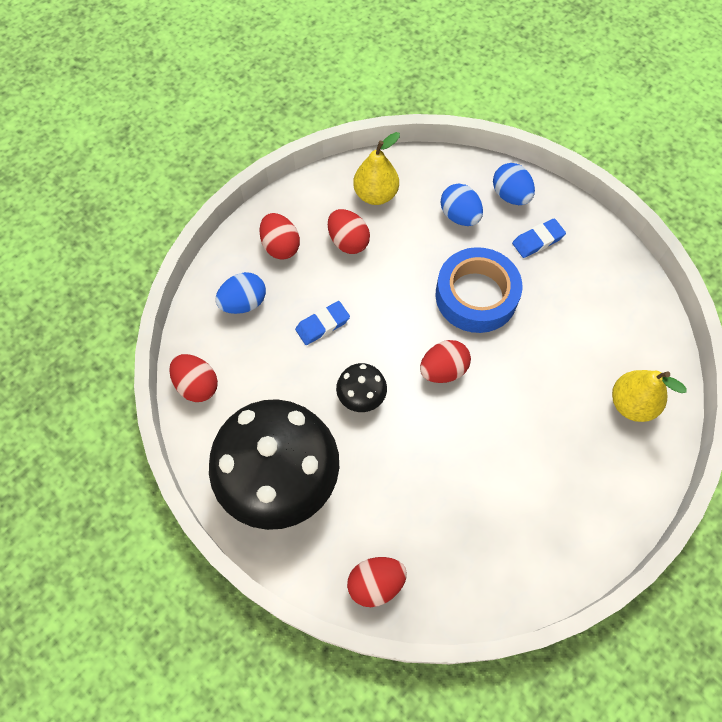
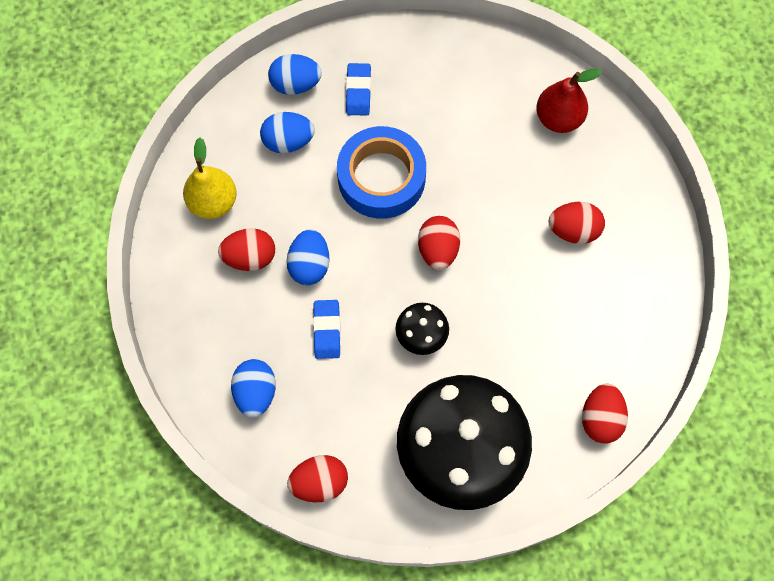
camera: 60 degrees left, 5 degrees up
(280, 246) = (213, 324): red egg -> red egg (573, 230)
(368, 284) = (309, 265): none -> blue egg
(631, 404) = (558, 118): yellow pear -> red pear

